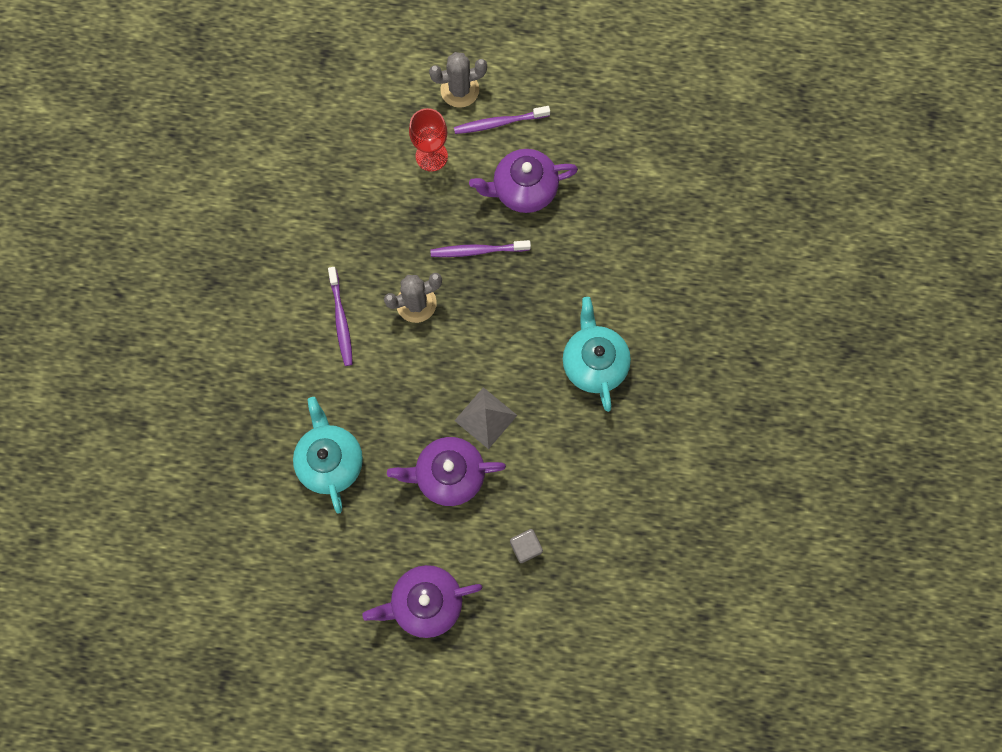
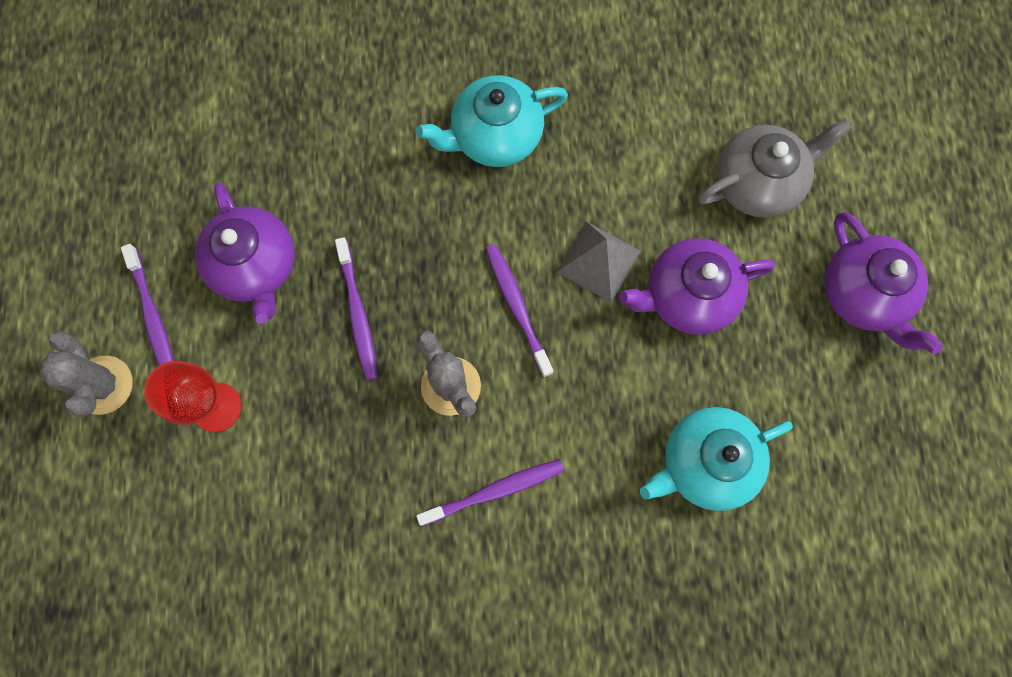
camera: 100 degrees left, 0 degrees up
(448, 475) = (687, 296): purple teapot -> purple teapot turned 90 degrees clockwise
(462, 356) = (517, 307): none -> purple toothbrush
(525, 547) = (758, 182): grey cube -> grey teapot

